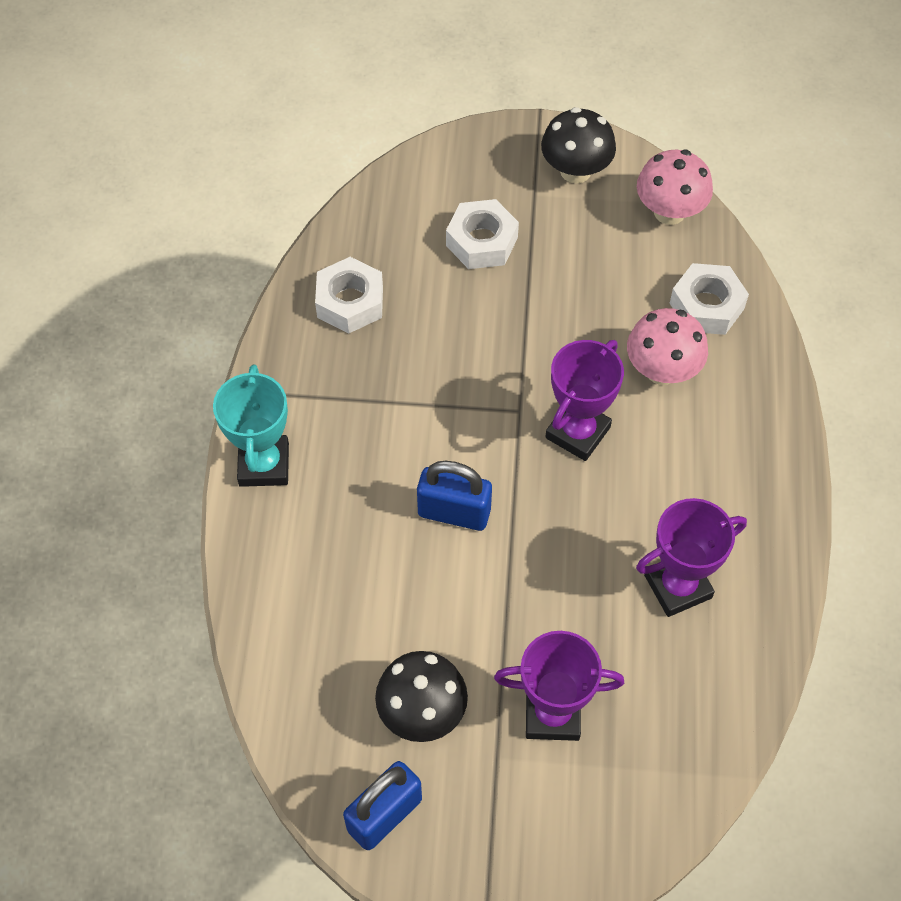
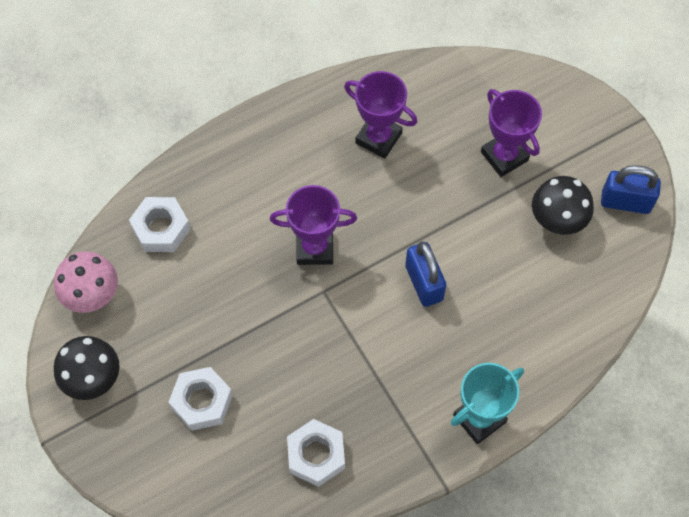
camera: 125 degrees left, 5 degrees up
(662, 370) = (232, 227): pink mushroom -> none

